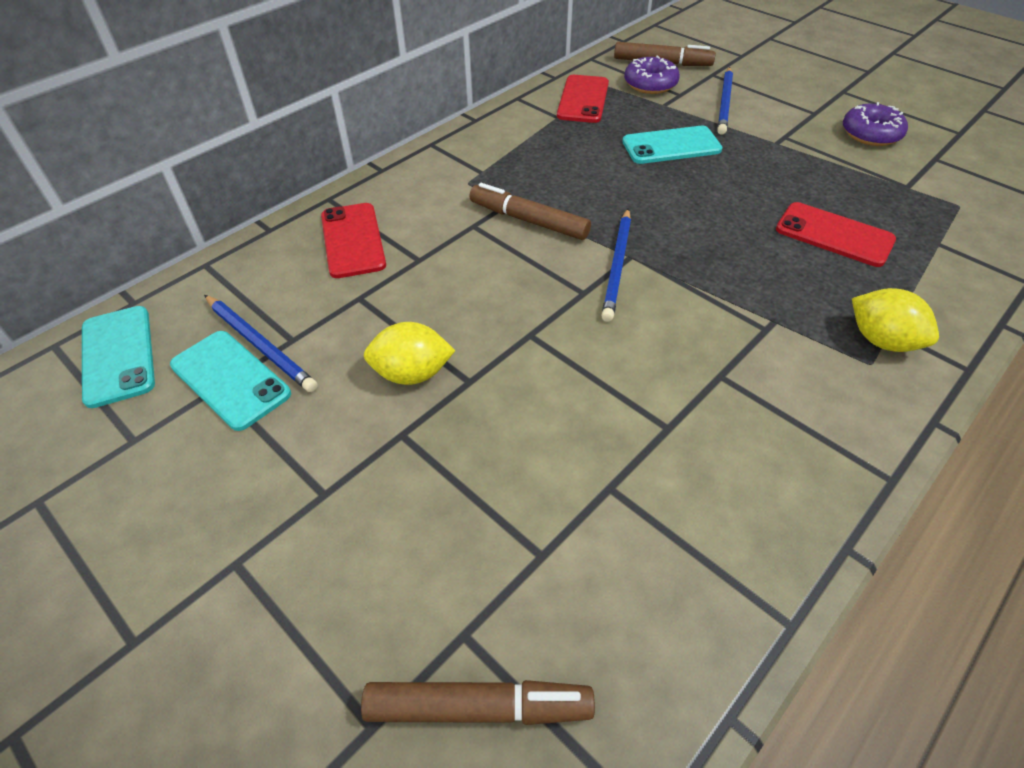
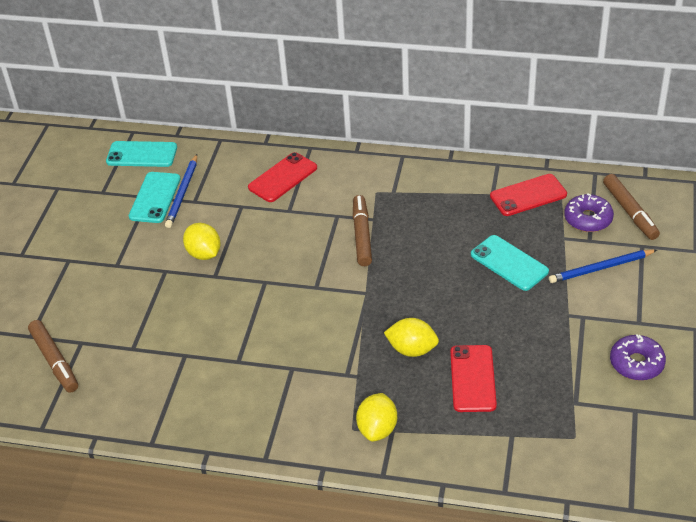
camera: 60 degrees right, 5 degrees down
(118, 355) = (142, 154): turquoise phone -> turquoise phone turned 60 degrees clockwise
(617, 266) = (351, 291): blue pencil -> none
(757, 259) = (412, 349): none -> yellow lemon

